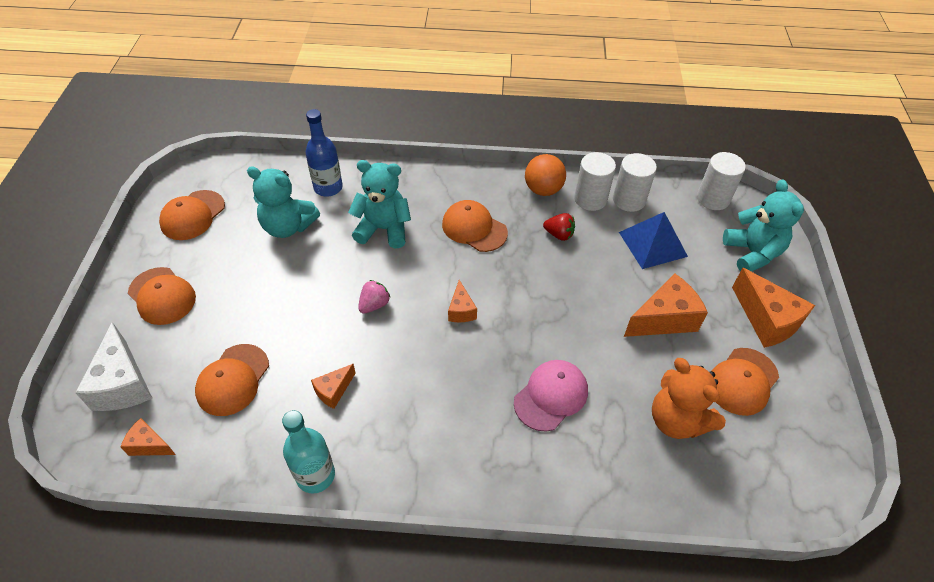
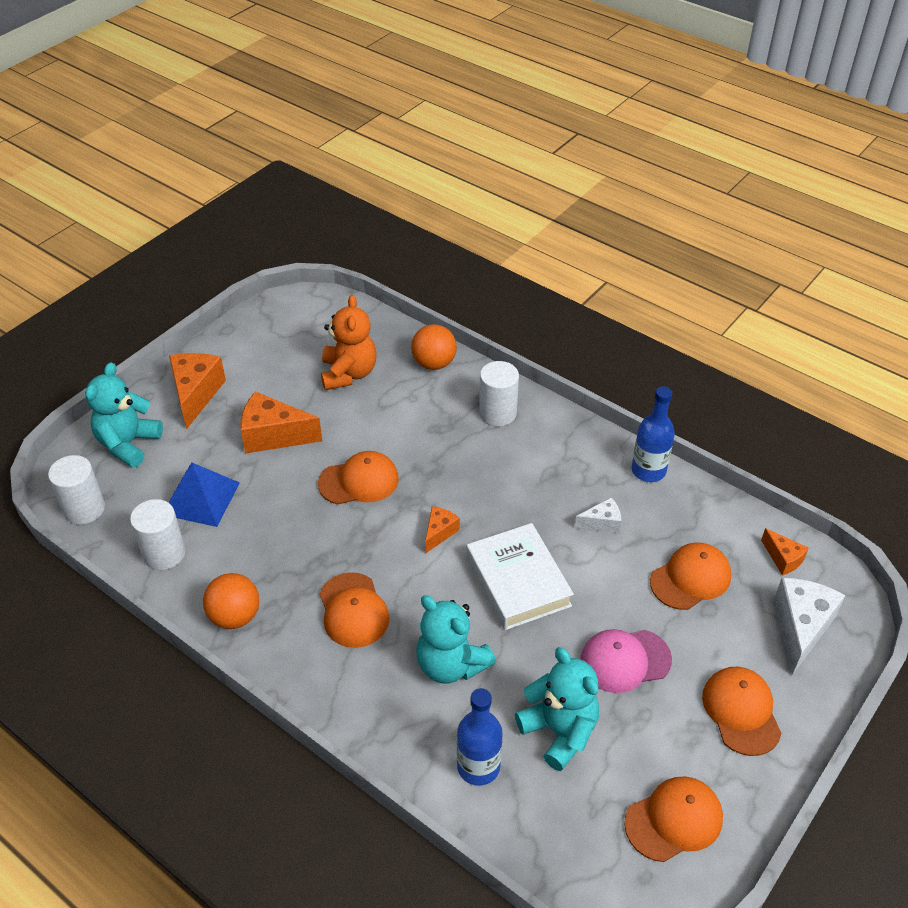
camera: 145 degrees left, 5 degrees down
(315, 475) = (648, 470): turquoise bottle -> blue bottle
(333, 391) = (602, 523): orange cheese -> white cheese
(374, 305) = (518, 581): pink strawberry -> white book
(551, 396) = (425, 431): pink cap -> pink cap (625, 660)
(559, 234) = (276, 556): red strawberry -> none
(590, 199) = (200, 576): white cylinder -> white cylinder (497, 413)
(615, 486) = (434, 363): none -> orange ball
(742, 381) = (272, 370): orange cap -> orange cap (359, 481)

